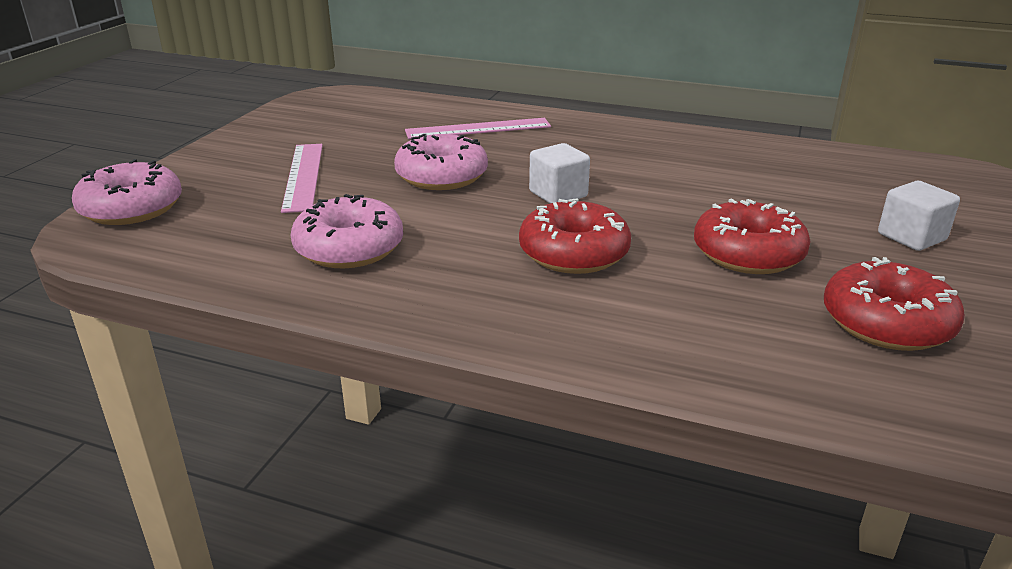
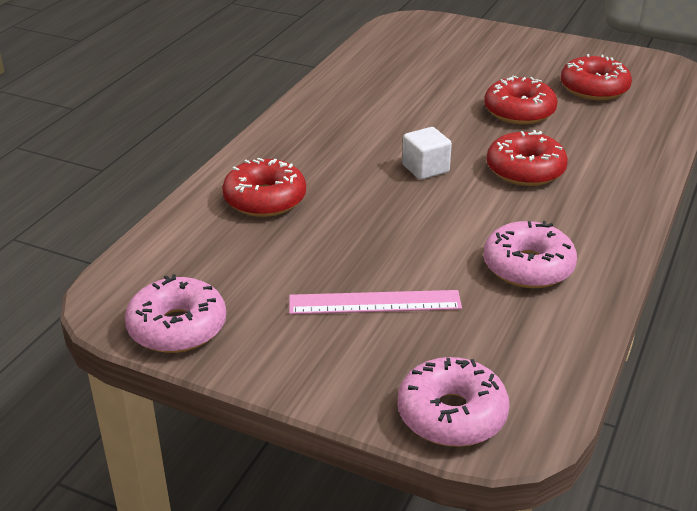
camera: 85 degrees left, 5 degrees up
(441, 176) = (383, 222): pink donut -> pink donut (177, 327)
(478, 128) = (265, 199): pink ruler -> red donut
(911, 237) = (492, 61): white cube -> none

